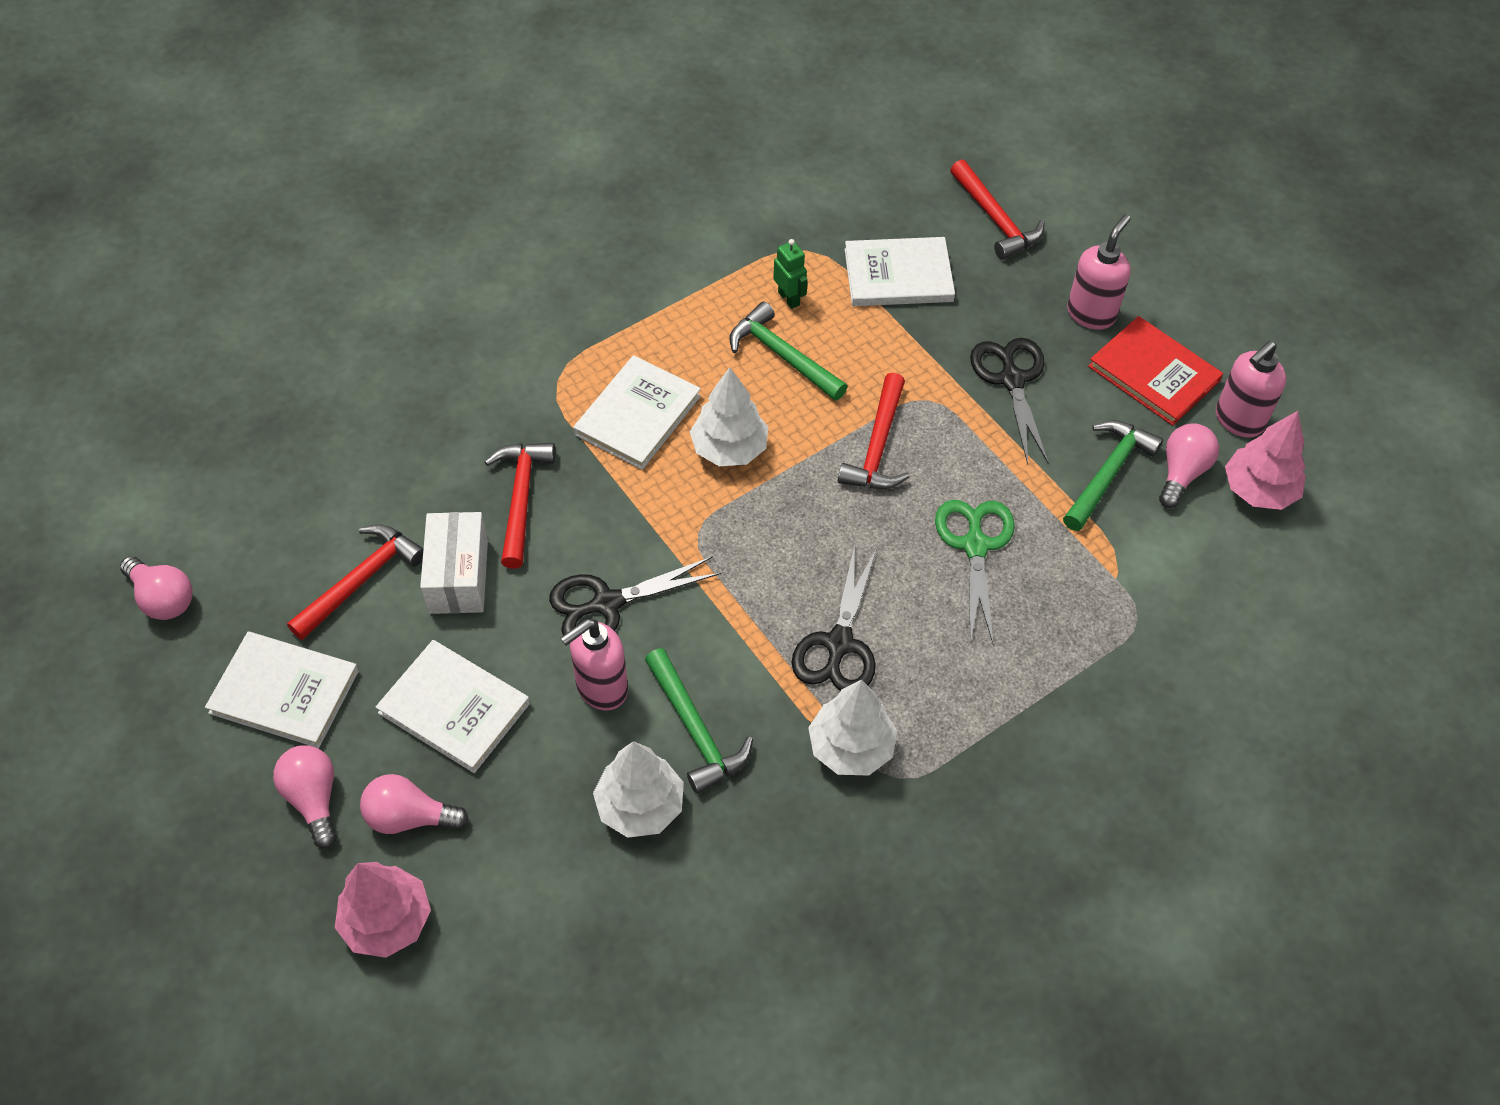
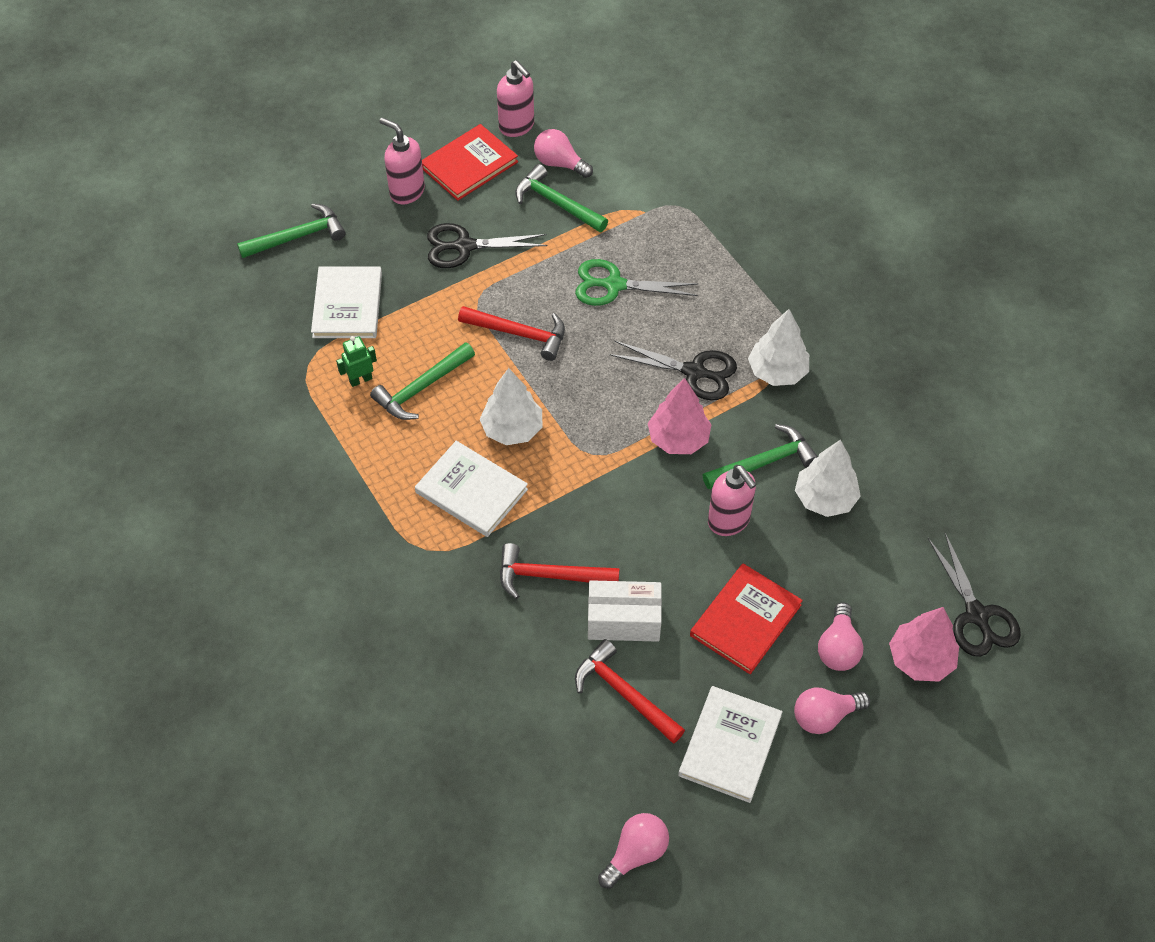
camera: 85 degrees left, 0 degrees up
(454, 708) = (745, 620): white book -> red book
(607, 604) = (654, 516): black scissors -> black scissors (976, 615)
(995, 219) = (298, 236): red hammer -> green hammer
(1258, 490) = (578, 126): pink tree -> pink tree (678, 439)

